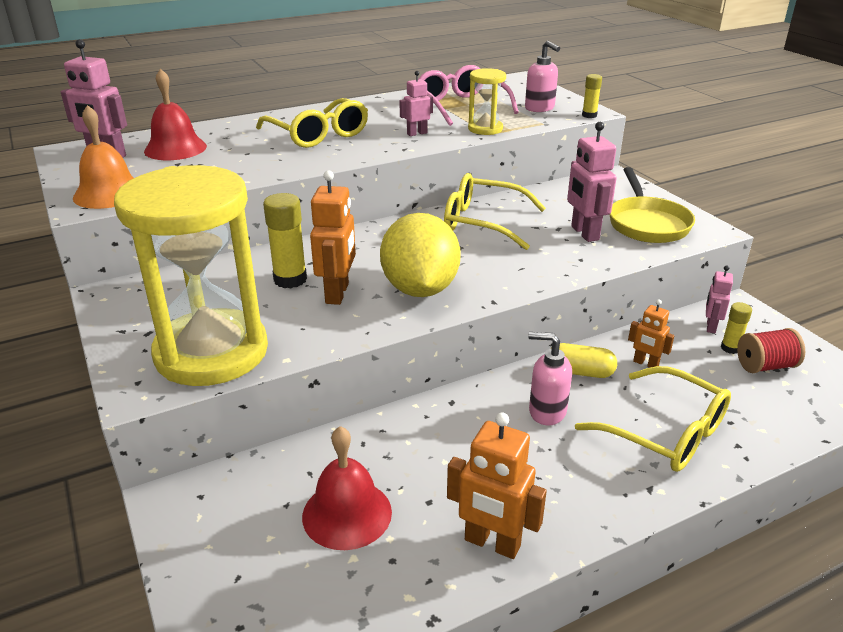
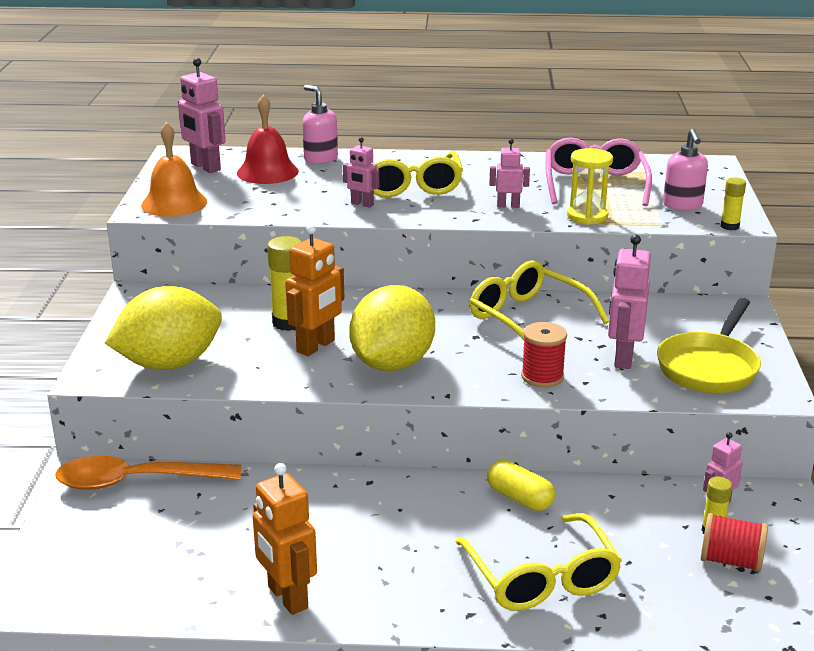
camera: 30 degrees right, 5 degrees down
(211, 352) = (169, 364): yellow hourglass -> yellow lemon
(234, 485) = (136, 481): none -> orange spoon
(295, 157) = (362, 204): none -> pink robot
(347, 513) = (198, 533): red bell -> none
(546, 264) = (542, 377): none -> red spool
(546, 411) = (447, 520): pink soap dispenser -> pink soap dispenser (320, 159)
(645, 363) = (598, 514): orange robot -> none

